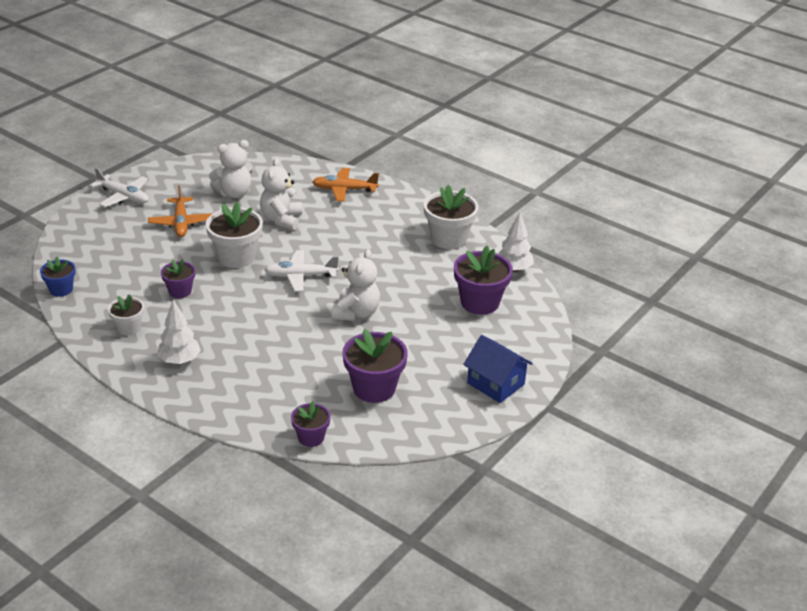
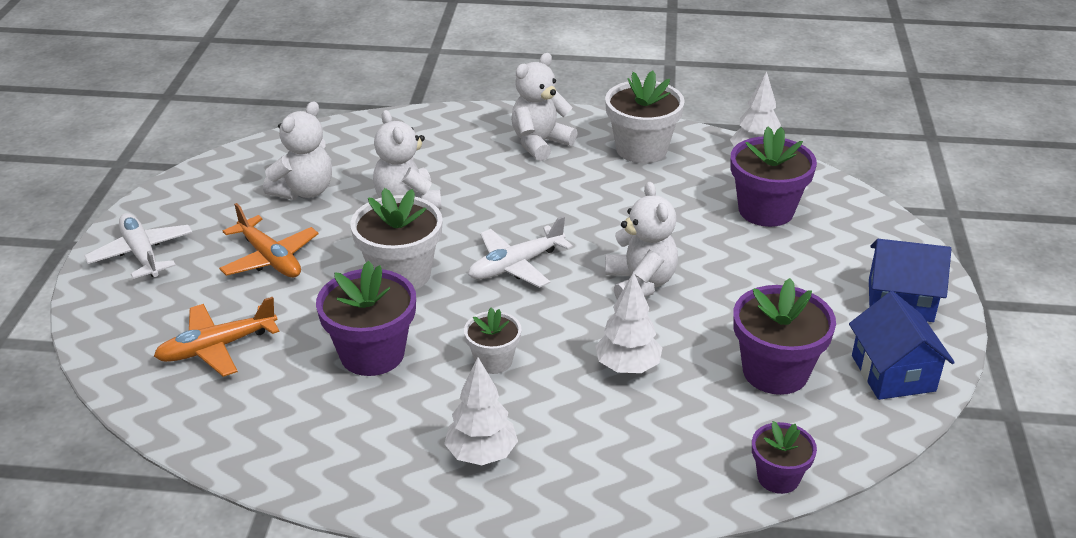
camera: 30 degrees left, 0 degrees up
(61, 289) = (182, 429): blue flower pot -> none
(123, 196) = (141, 254): white plane -> white plane turned 120 degrees counterclockwise
(128, 328) = (353, 440): white flower pot -> white flower pot (493, 361)
(180, 291) = (372, 354): purple flower pot -> purple flower pot, size x1.72
(298, 352) = (627, 367): none -> white tree
(344, 190) = (447, 136): orange plane -> orange plane (216, 347)
(392, 213) = (540, 143): none -> white teddy bear
(439, 418) = (893, 373): none -> blue house

